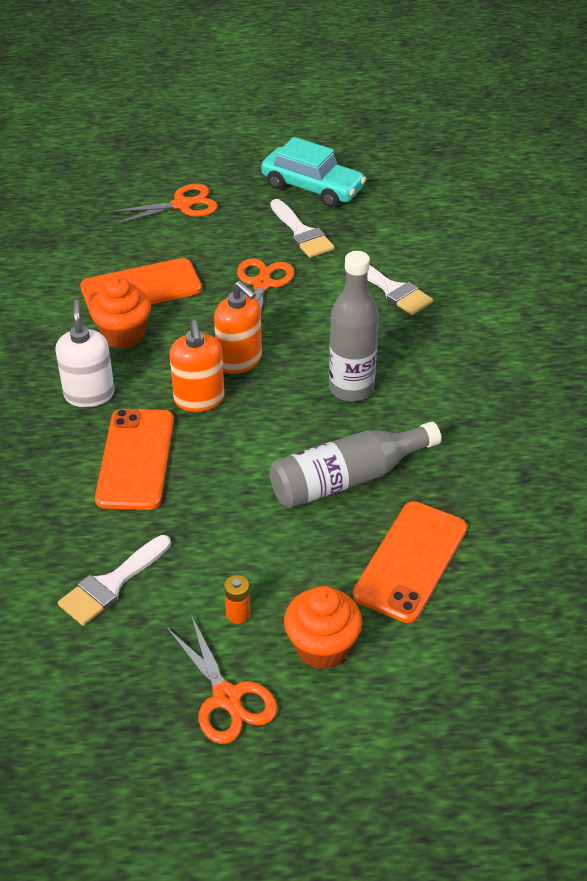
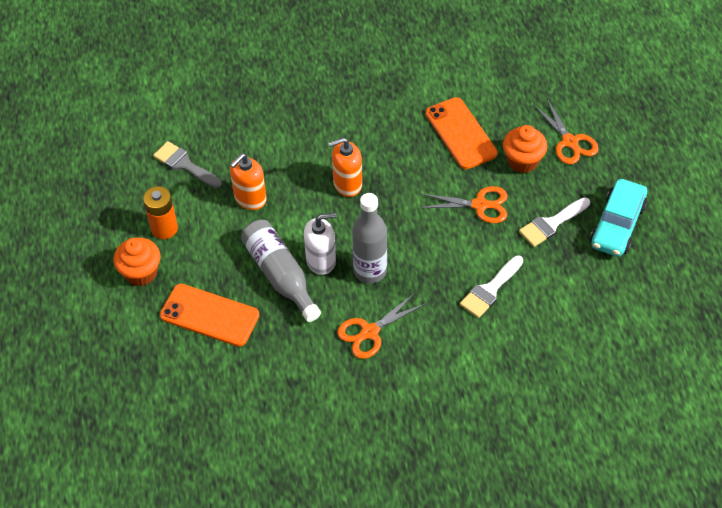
camera: 85 degrees right, 10 degrees up
(89, 394) = (344, 125): white soap dispenser -> white soap dispenser (321, 260)
(111, 584) = (184, 165): white brush -> grey brush
(123, 334) = (407, 132): orange cupcake -> orange cupcake (522, 161)
(135, 459) = (287, 159): orange phone -> none
(227, 697) = (105, 230): orange scissors -> orange scissors (370, 332)
(238, 614) = (164, 228): orange battery -> orange battery, size x1.81
(239, 360) = (390, 202): orange soap dispenser -> orange soap dispenser (250, 198)

